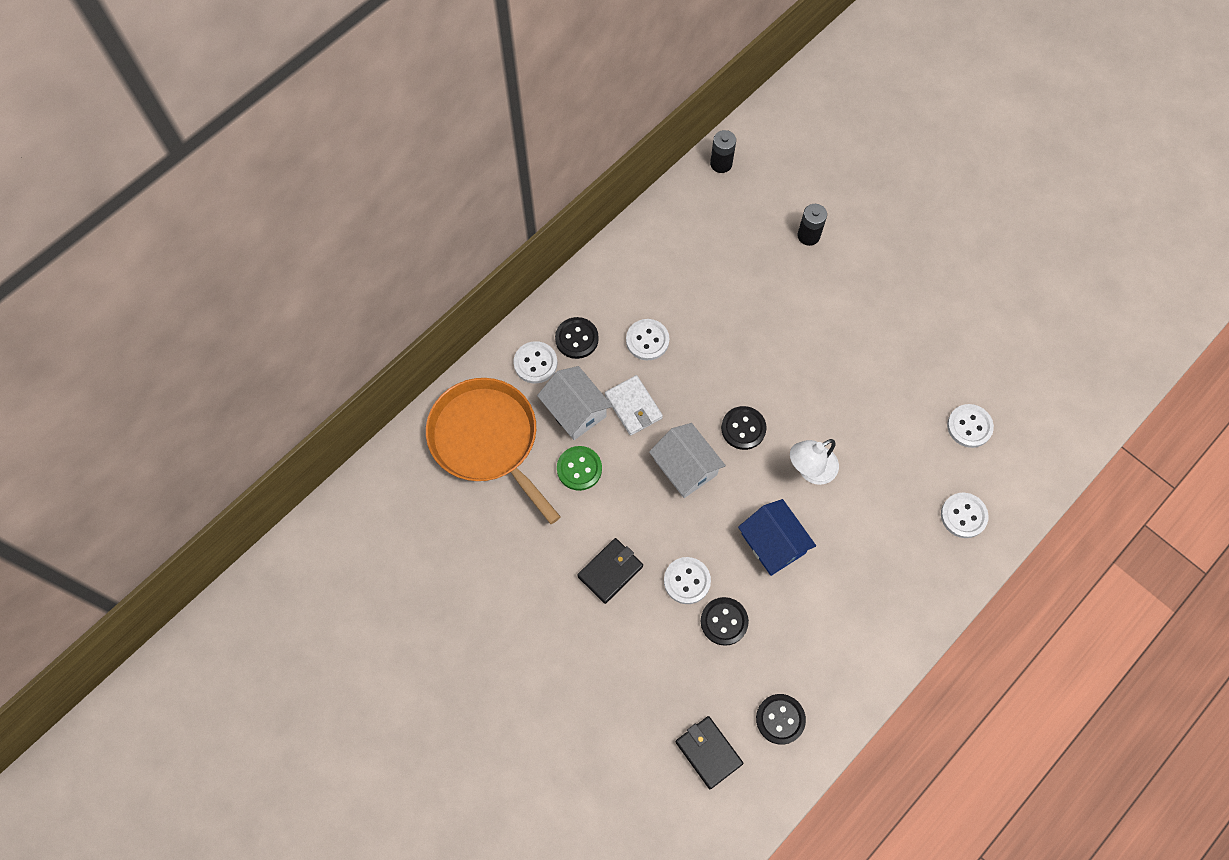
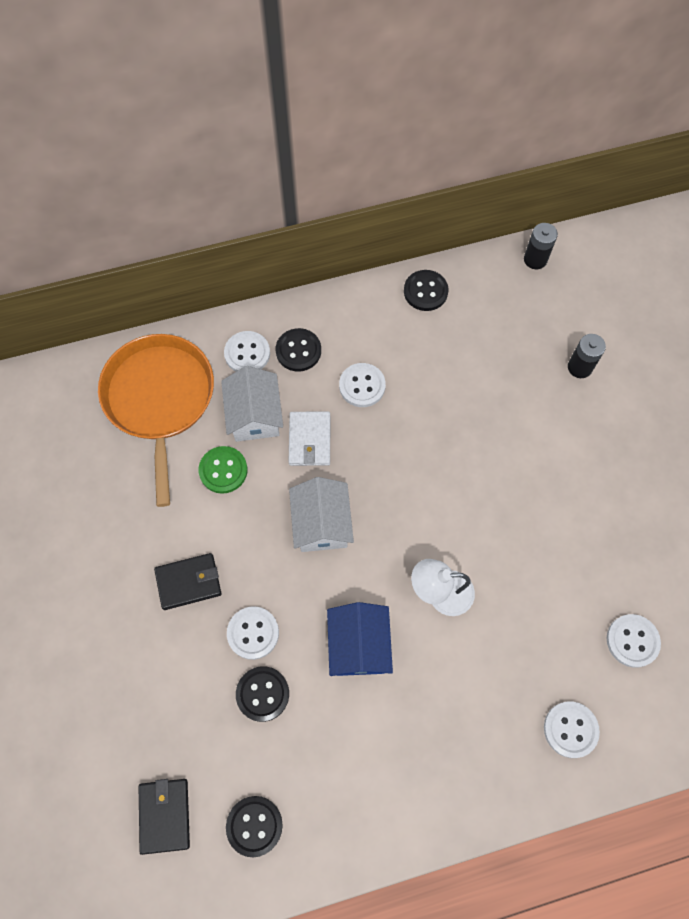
camera: 30 degrees right, 0 degrees up
(743, 428) = (400, 517): black button -> black button (425, 291)

